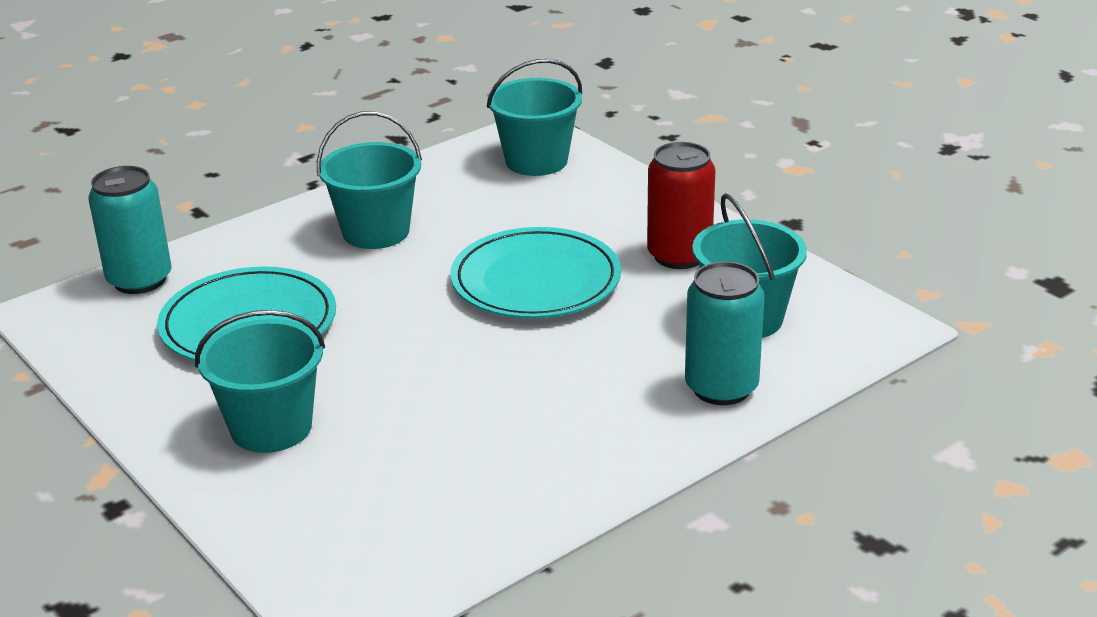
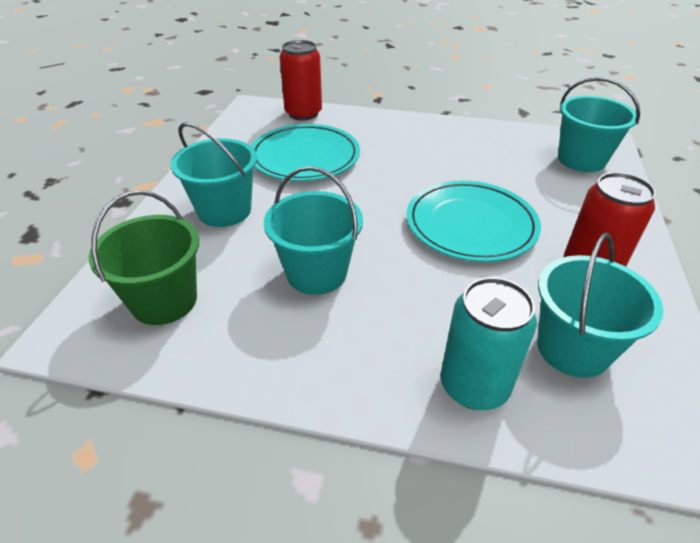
camera: 50 degrees right, 10 degrees up
(140, 280) = (303, 113): turquoise can -> red can
(376, 232) = (432, 148): turquoise bucket -> turquoise bucket (316, 273)
(380, 527) = (164, 301): none -> green bucket

